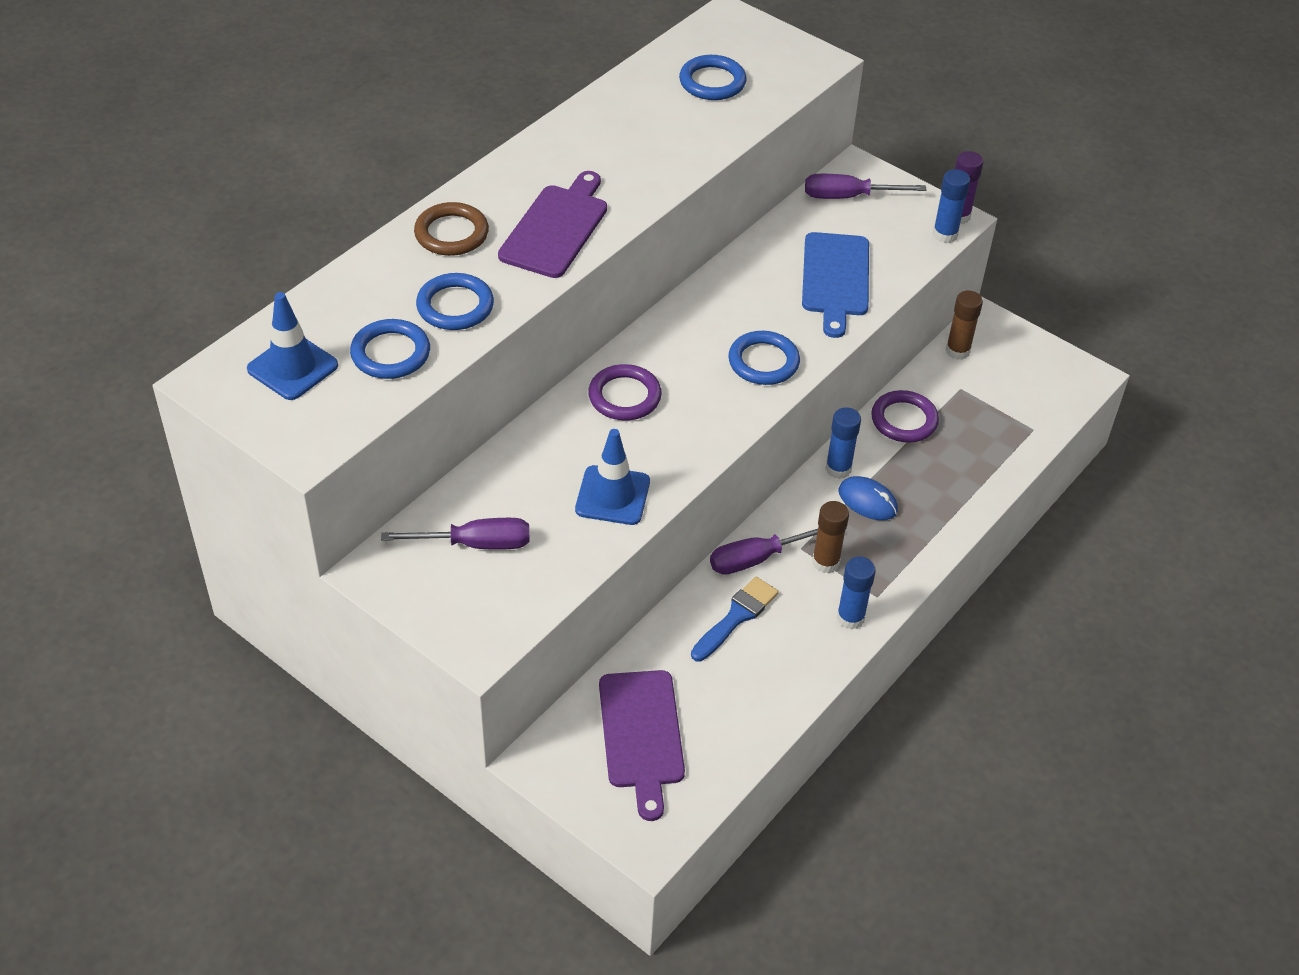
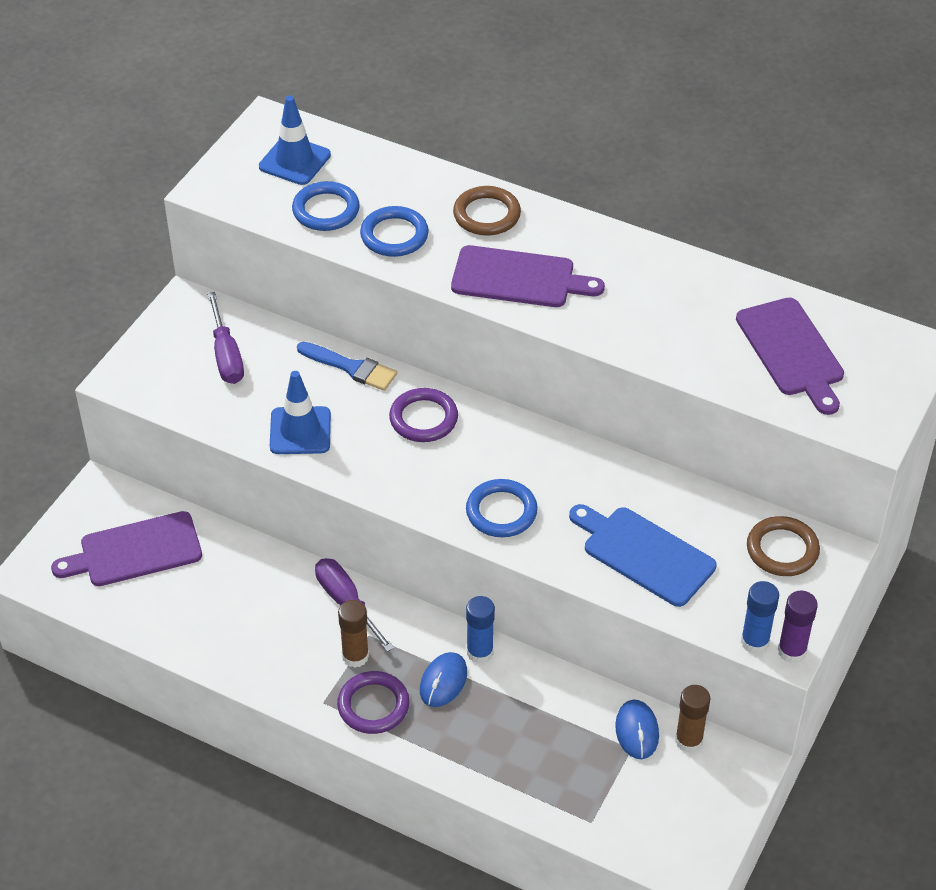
camera: 80 degrees right, 0 degrees up
(712, 82) = (792, 351): blue ring -> purple cutting board
(736, 617) = (274, 597): blue brush -> blue brush (351, 367)
(835, 279) = (644, 554): blue cutting board -> blue cutting board turned 45 degrees clockwise
(848, 197) = (782, 550): purple screwdriver -> brown ring
(850, 618) = (292, 684): blue glue stick -> none
(904, 420) = (566, 701): purple ring -> purple ring (373, 705)
(943, 381) = (637, 731): none -> blue mouse

